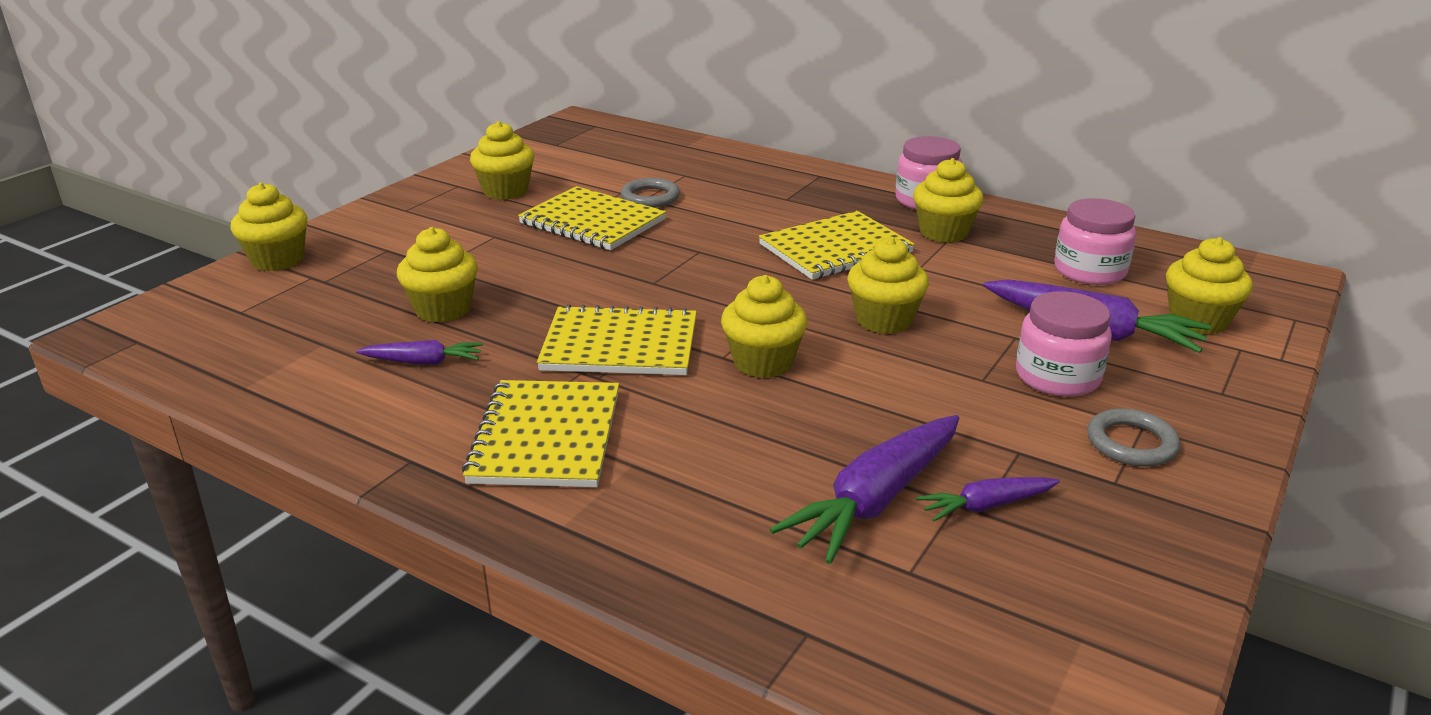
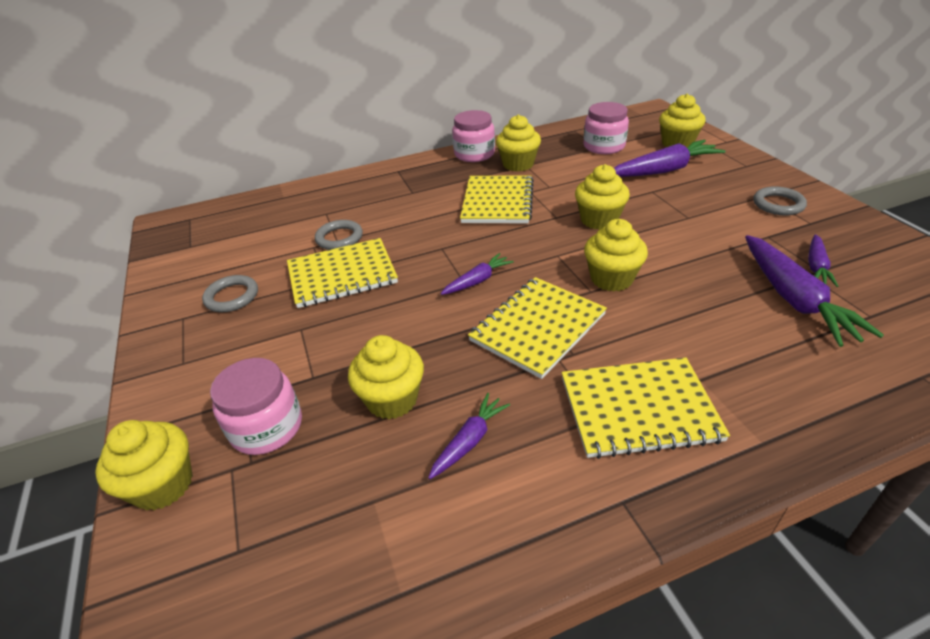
camera: 50 degrees left, 10 degrees up
(505, 191) = (232, 297): yellow cupcake -> grey ring
(547, 437) = (638, 408): yellow notebook -> yellow notebook turned 45 degrees counterclockwise
(663, 288) = (477, 281): none -> purple carrot
(1057, 377) = (702, 197): pink jar -> pink jar (267, 427)

